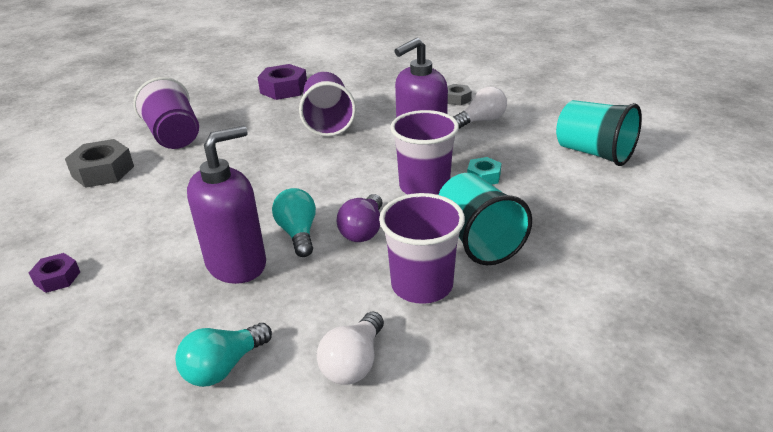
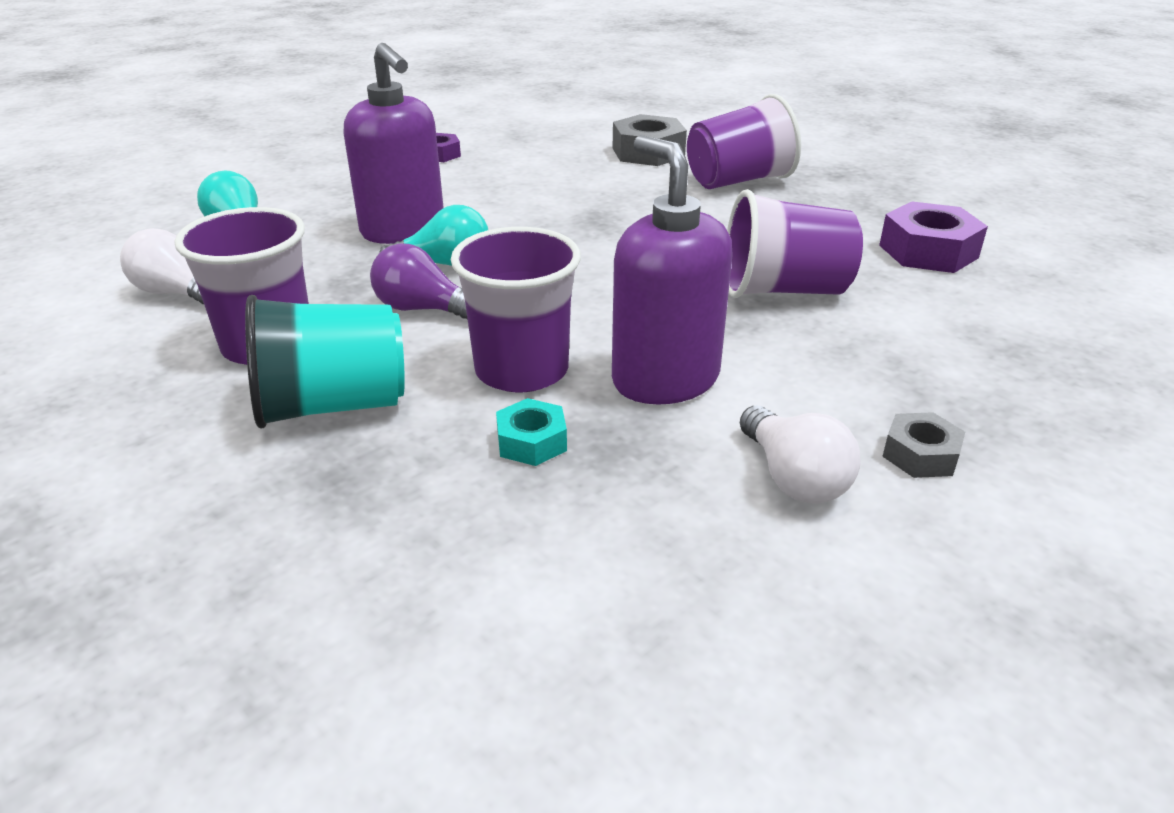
camera: 95 degrees right, 0 degrees up
(594, 153) = (586, 654): turquoise cup -> none

